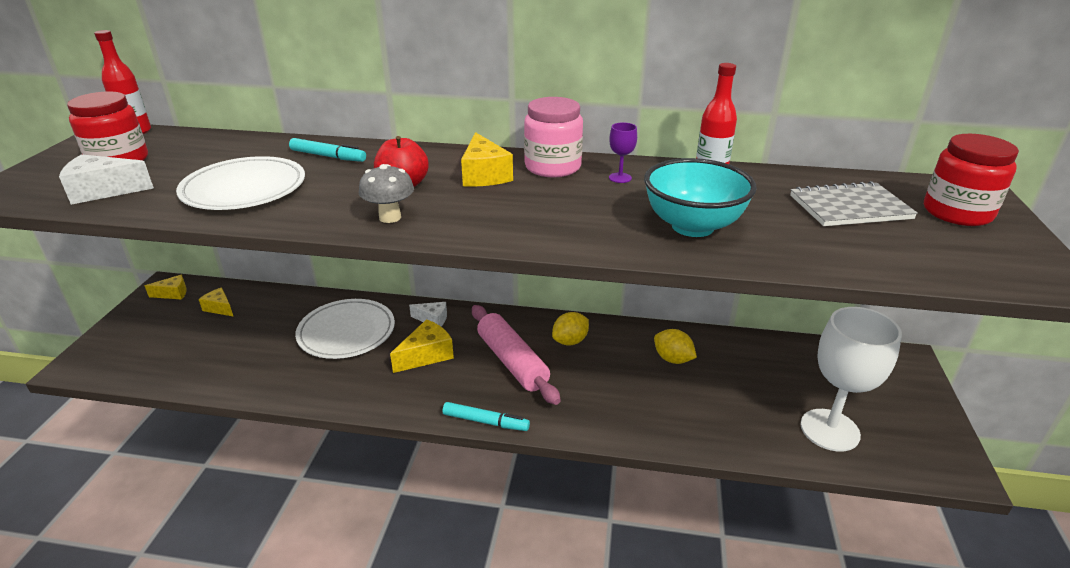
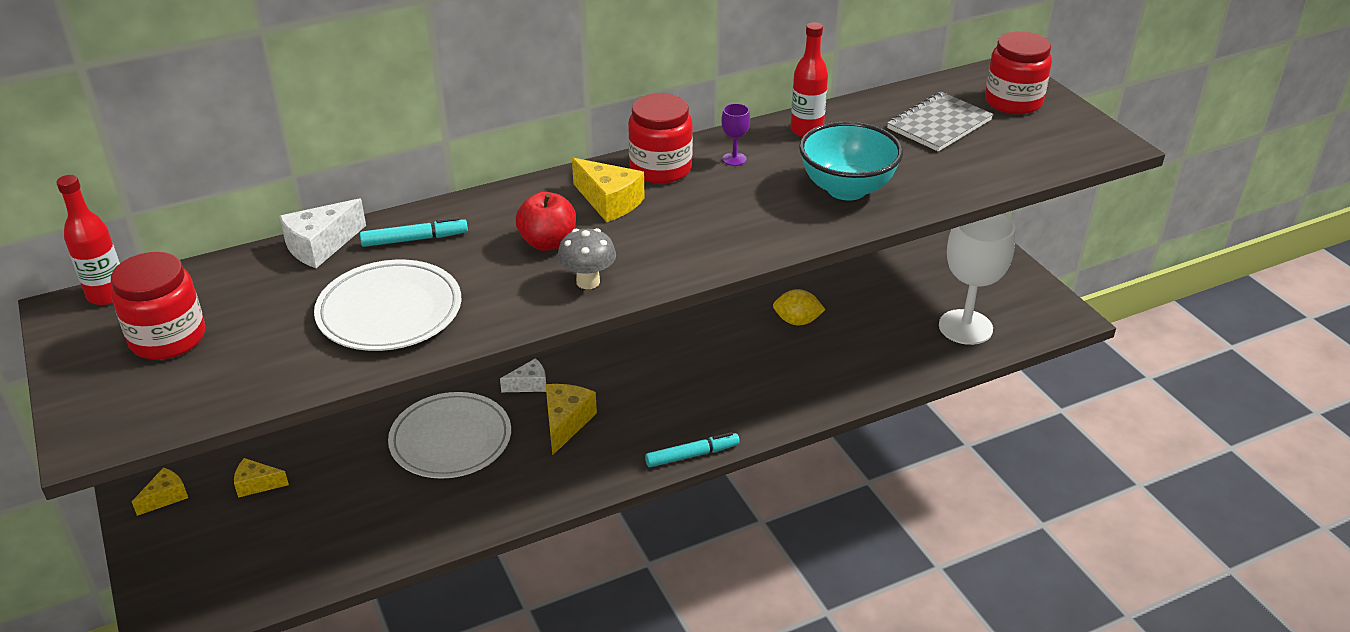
camera: 35 degrees left, 5 degrees up
(104, 191) = (229, 378): white cheese -> white cheese (321, 246)
(512, 362) = (657, 390): pink rolling pin -> none
(552, 167) = (660, 169): pink jar -> red jar
(570, 341) = (690, 345): yellow lemon -> none

